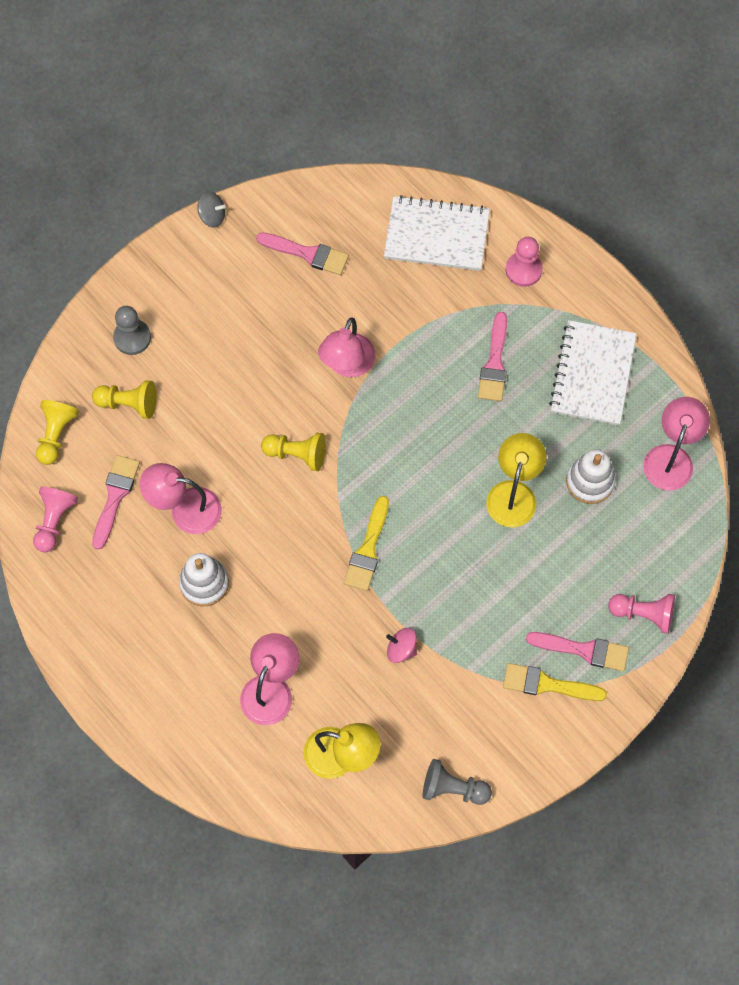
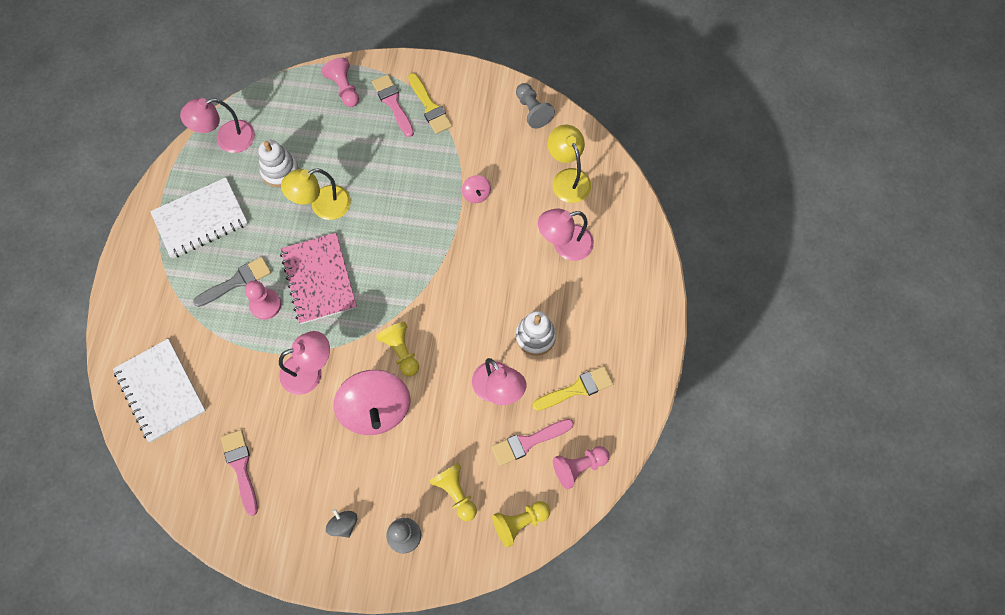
camera: 130 degrees left, 0 degrees up
(212, 216) = (259, 564): grey spinning top -> grey spinning top (343, 524)
(261, 394) = (376, 409): none -> pink spinning top
(368, 549) = (430, 259): yellow brush -> yellow brush (576, 389)
(434, 435) = (319, 279): none -> pink notebook
(494, 363) = (237, 281): pink brush -> grey brush
(523, 270) = (149, 314): pink pawn -> pink pawn (265, 304)

